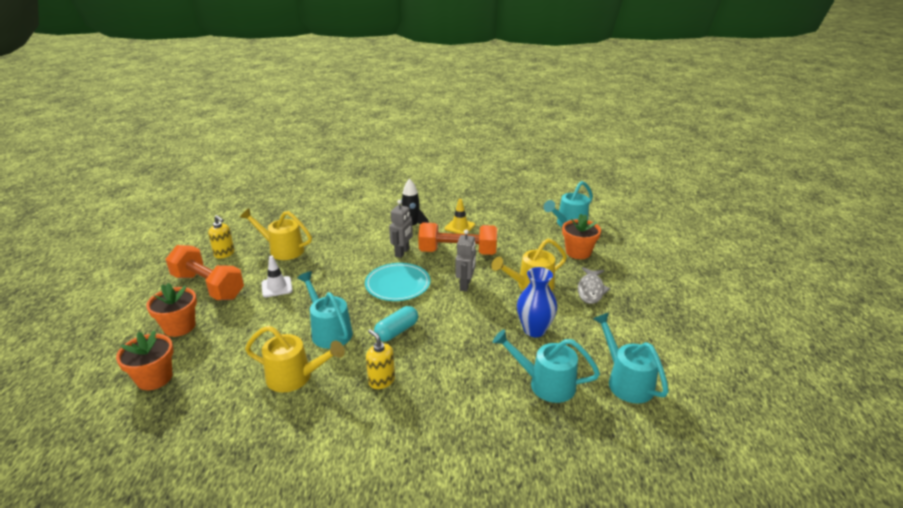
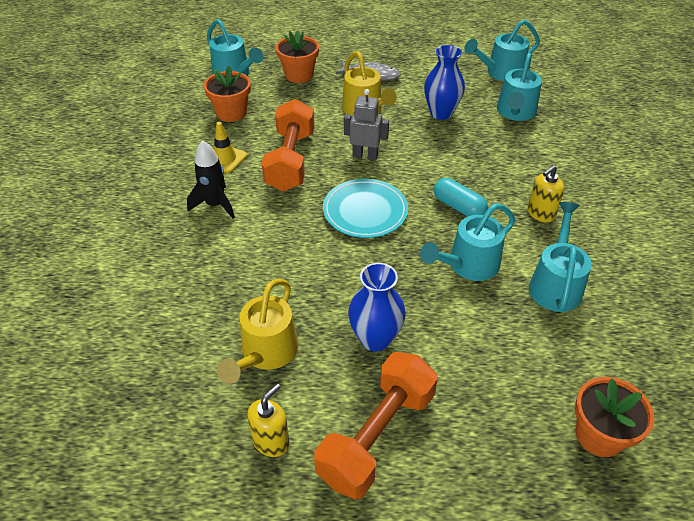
camera: 90 degrees left, 15 degrees up
(179, 327) = (487, 443): orange flower pot -> orange flower pot (231, 113)
(277, 287) = (375, 339): white traffic cone -> blue vase
(296, 377) = (555, 283): yellow watering can -> turquoise watering can
(402, 252) = (287, 211): grey robot -> none

